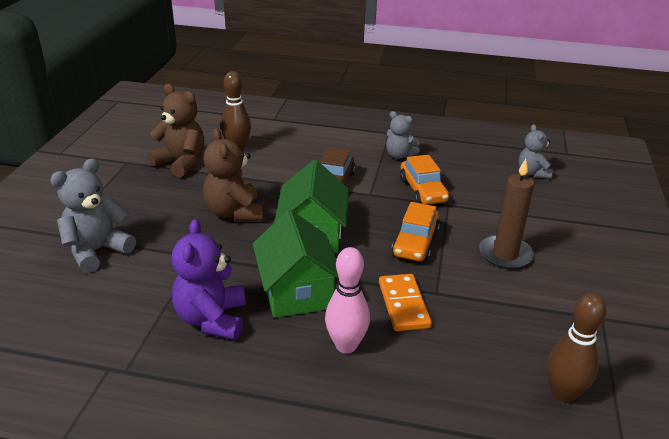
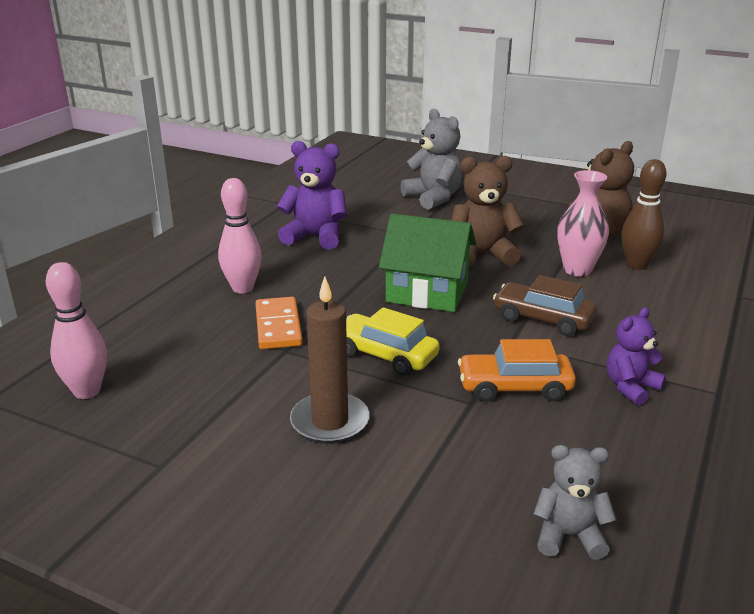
camera: 105 degrees right, 5 degrees down
(252, 171) = (577, 270): none -> pink vase
(297, 291) = (331, 274): green house -> none
(399, 155) = (630, 387): grey teddy bear -> purple teddy bear
(403, 304) = (278, 326): orange domino -> orange domino turned 75 degrees clockwise
(415, 243) = (385, 355): orange car -> yellow car
(563, 394) = (87, 391): brown bowling pin -> pink bowling pin

